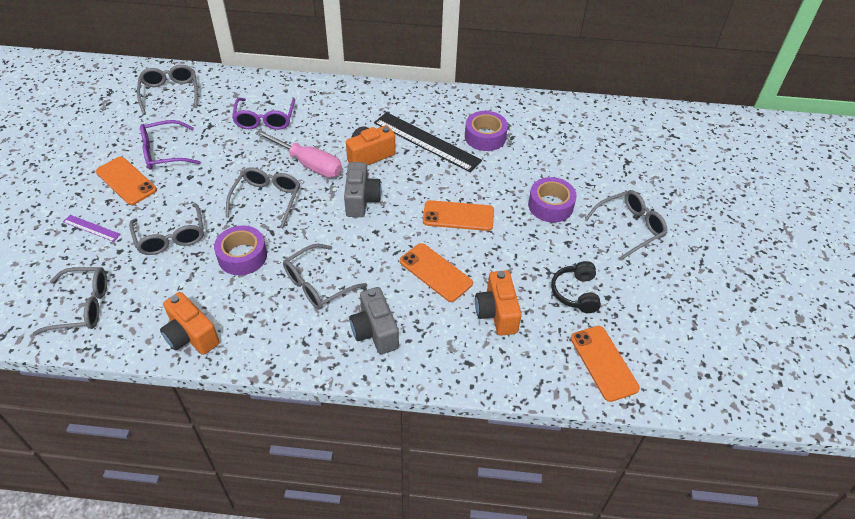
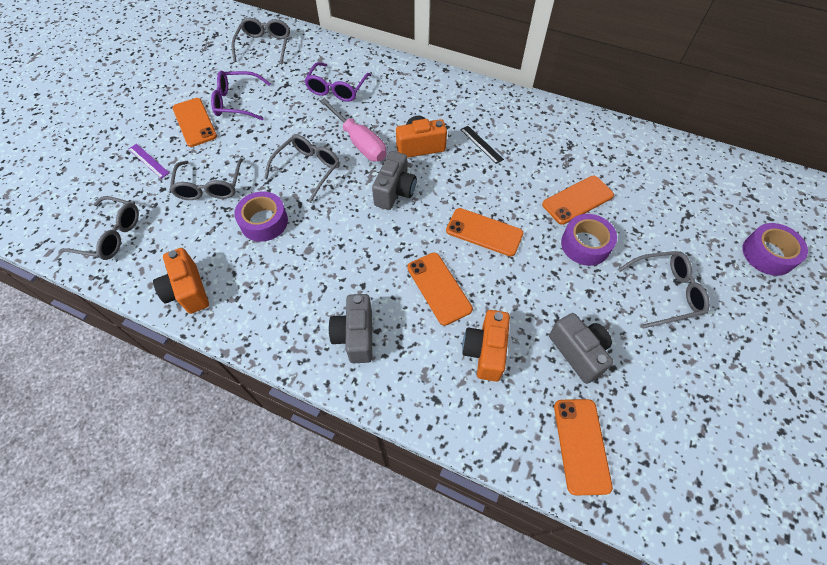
camera: 20 degrees right, 10 degrees up
(317, 284) = (320, 270): grey glasses -> none
(426, 141) = (481, 144): black ruler -> black ruler, size x0.47
(485, 137) = (542, 152): purple tape -> purple tape (768, 254)
(530, 170) = (577, 200): none -> orange phone
(575, 293) = (578, 352): black headphones -> grey camera

